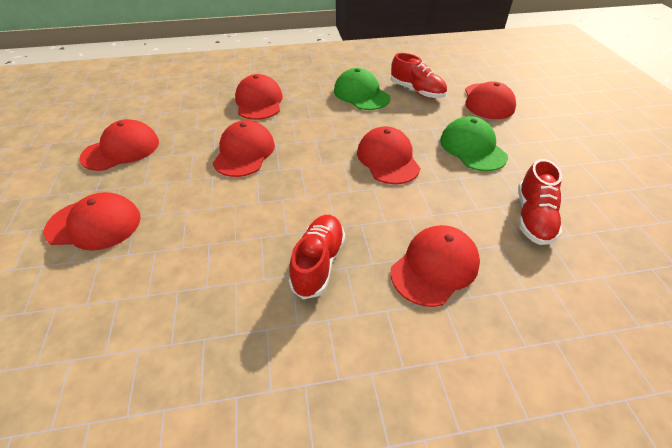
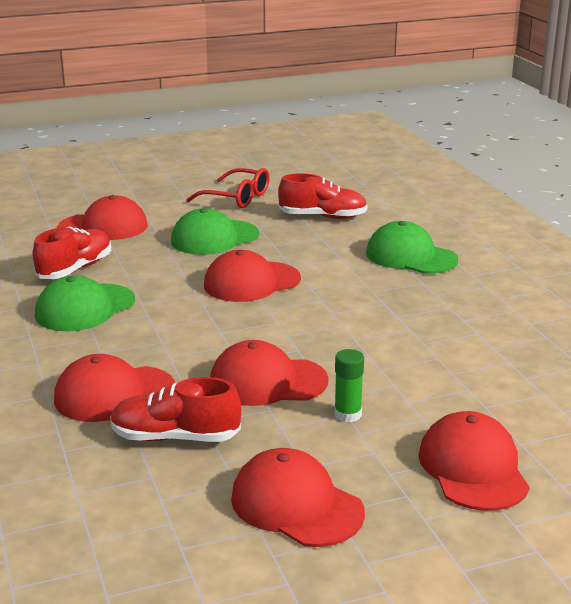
camera: 100 degrees left, 20 degrees down
(188, 180) = (347, 414): none -> green glue stick
(318, 263) = (439, 308): red shoe -> red shoe (175, 437)
(435, 267) = (410, 256): red cap -> green cap
(569, 167) = (237, 198): none -> red glasses

